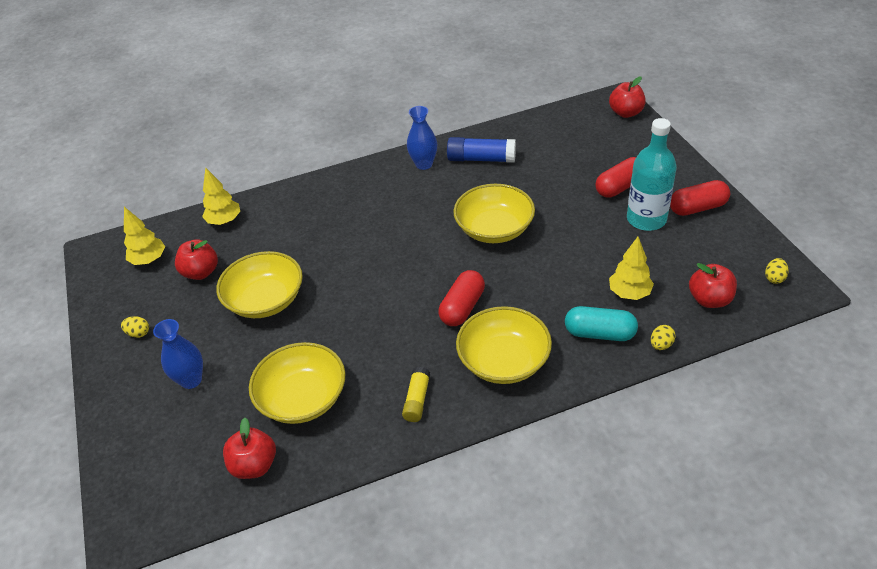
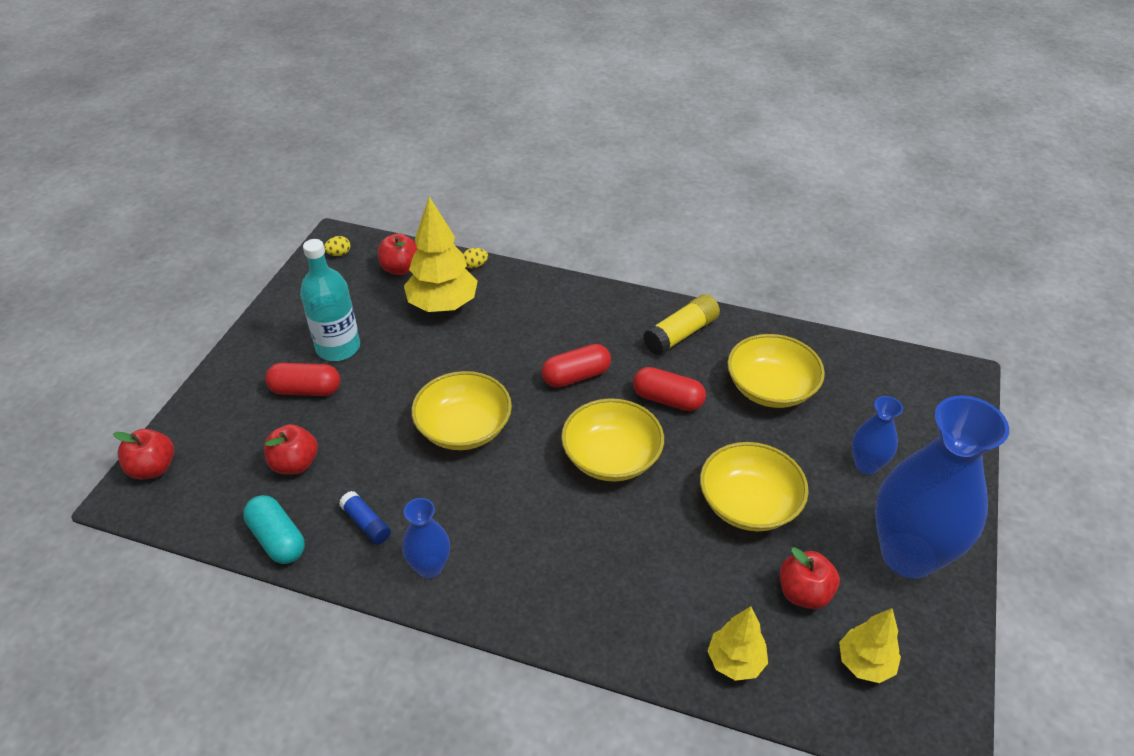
camera: 145 degrees left, 0 degrees up
(138, 333) = (908, 555): yellow egg -> blue vase
(254, 465) = (839, 364): red apple -> red apple (295, 464)
(417, 400) = (681, 334): yellow glue stick -> yellow glue stick, size x1.61
(481, 159) = (366, 523): blue glue stick -> blue glue stick, size x0.62
(503, 361) = (591, 320): yellow bowl -> yellow bowl (611, 457)
(599, 333) = (502, 295): turquoise capsule -> turquoise capsule (277, 539)
(629, 293) = (443, 306): yellow tree -> yellow tree, size x1.70
(697, 208) = (288, 329): red capsule -> red capsule (667, 399)

